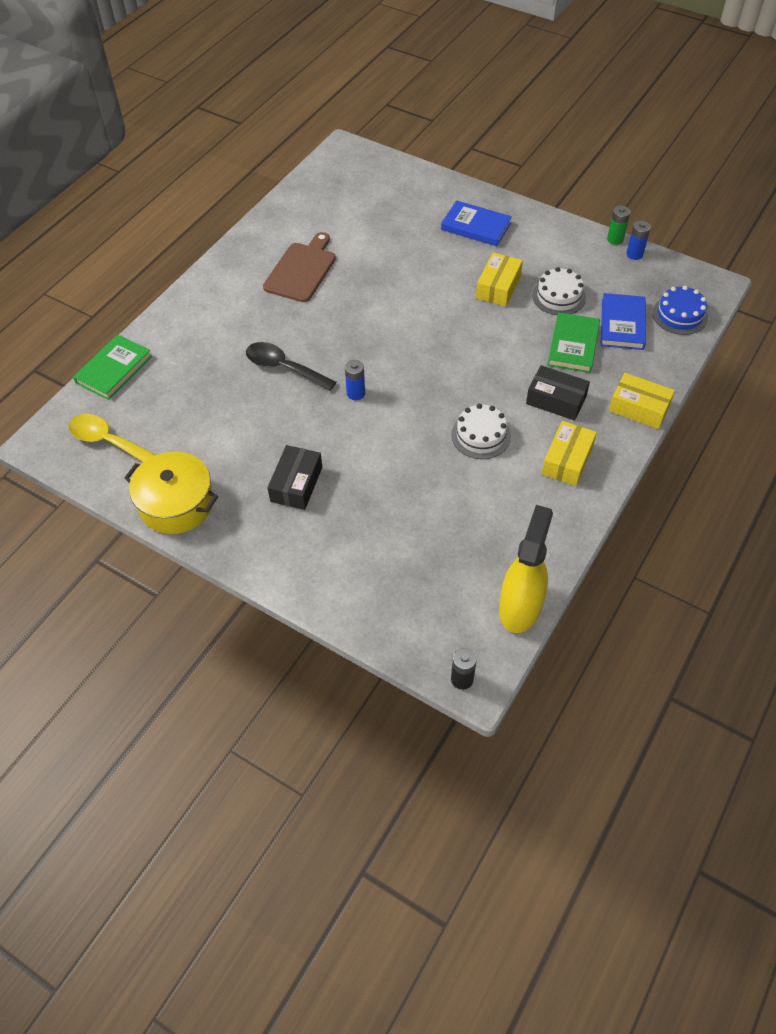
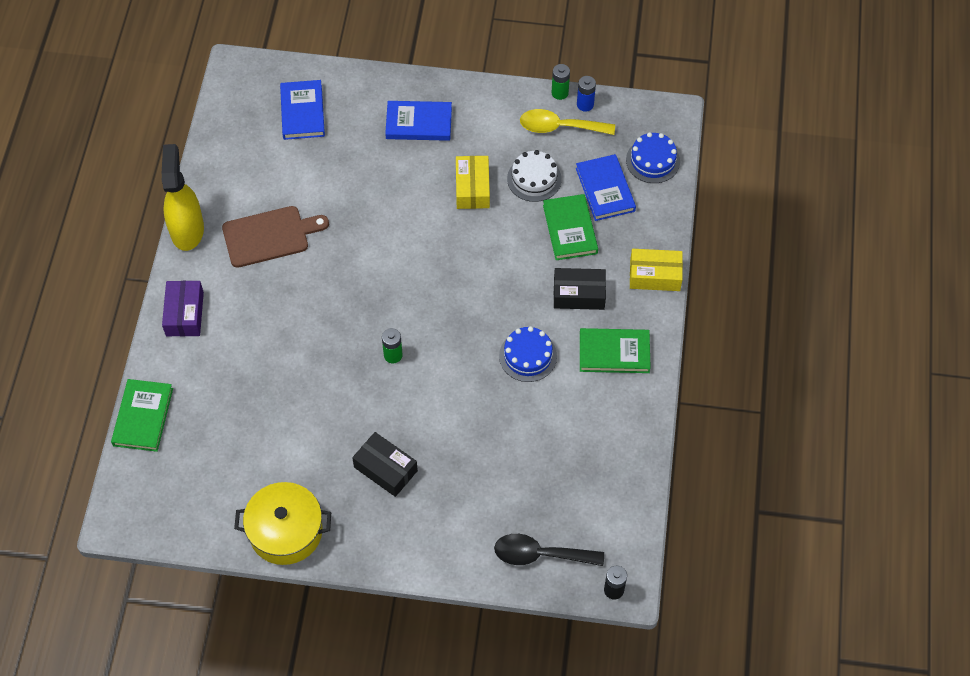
camera: 25 degrees left, 5 degrees up
(108, 441) = (183, 494): yellow spoon -> yellow spoon (559, 127)
(197, 304) = (184, 314): none -> purple box
(283, 368) = (310, 353): black spoon -> black spoon (540, 554)
(296, 484) = (385, 469): black box -> black box turned 45 degrees counterclockwise
(301, 270) = (269, 236): brown cutting board -> brown cutting board turned 75 degrees clockwise
(356, 393) = (393, 355): blue battery -> green battery
(381, 191) = (302, 112): none -> blue book
(481, 435) = (528, 356): white cake -> blue cake
(520, 606) = (633, 507): yellow spray bottle -> yellow spray bottle (187, 229)
(567, 460) = (614, 352): yellow box -> green book

